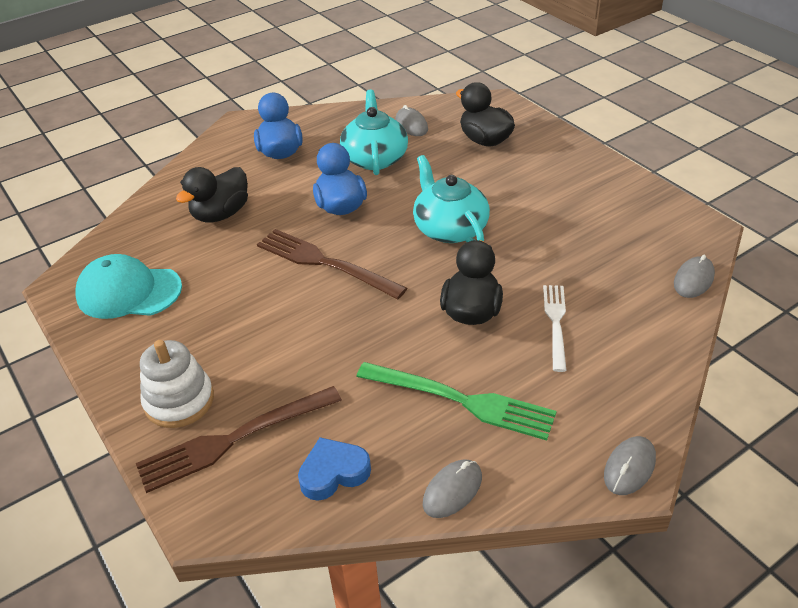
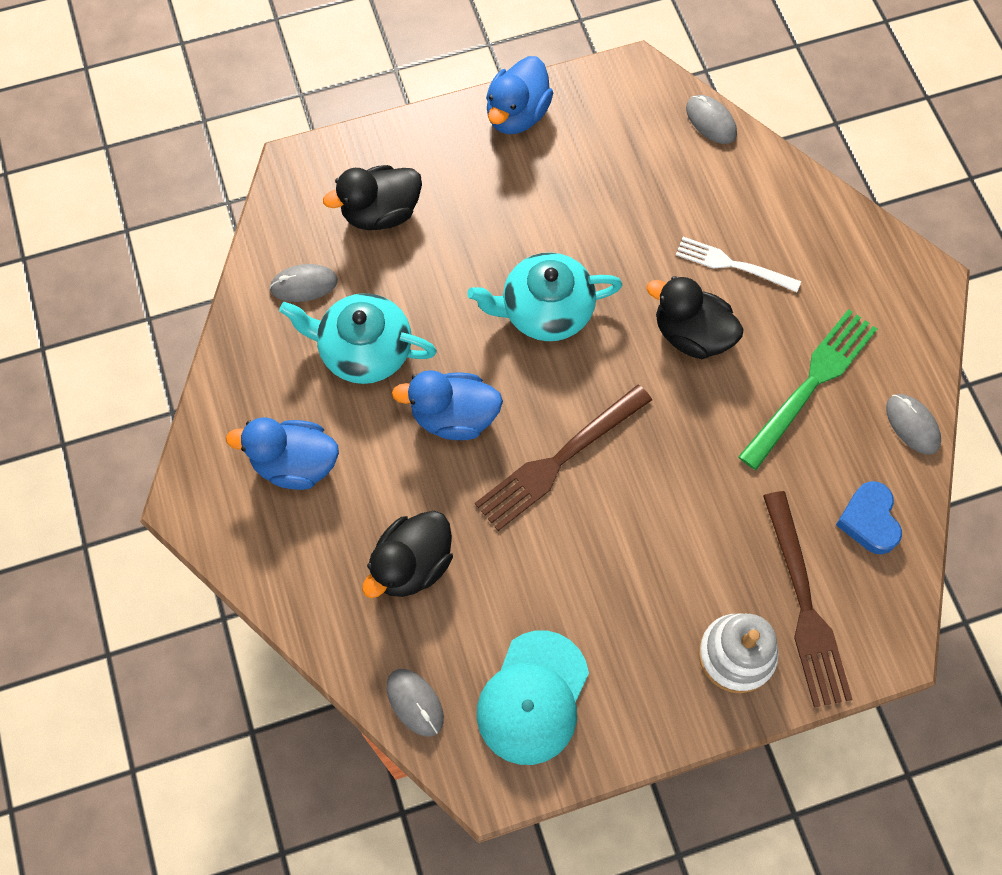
camera: 75 degrees left, 25 degrees up
(221, 214) = (412, 565): black duck -> black duck turned 75 degrees clockwise
(612, 178) = (517, 115): none -> blue duck
(629, 467) = (921, 279): grey mouse -> grey mouse (415, 702)

